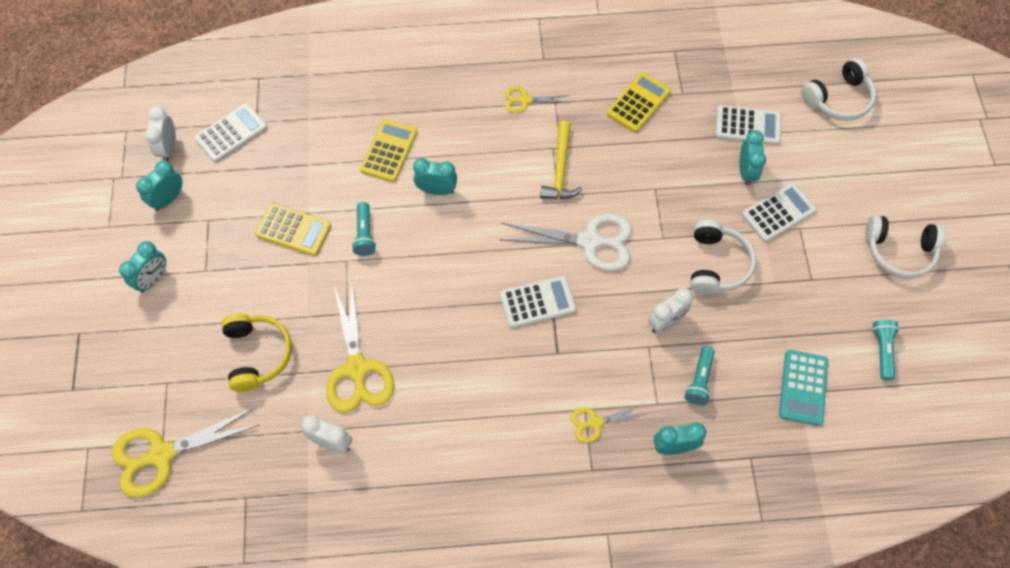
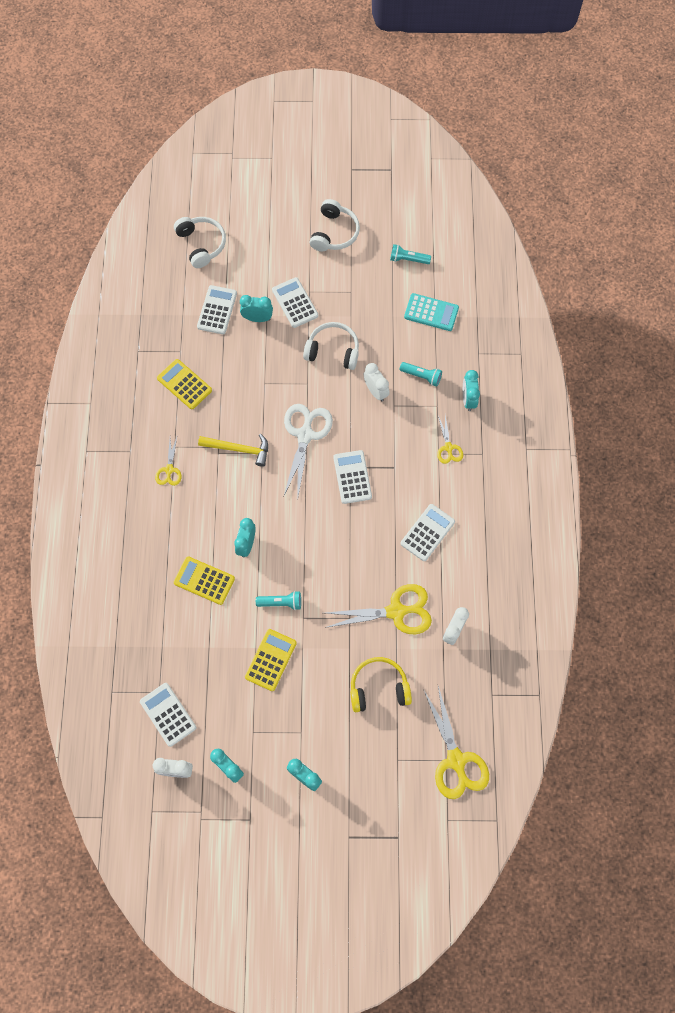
camera: 85 degrees left, 5 degrees up
(468, 402) = (427, 532): none -> white calculator

